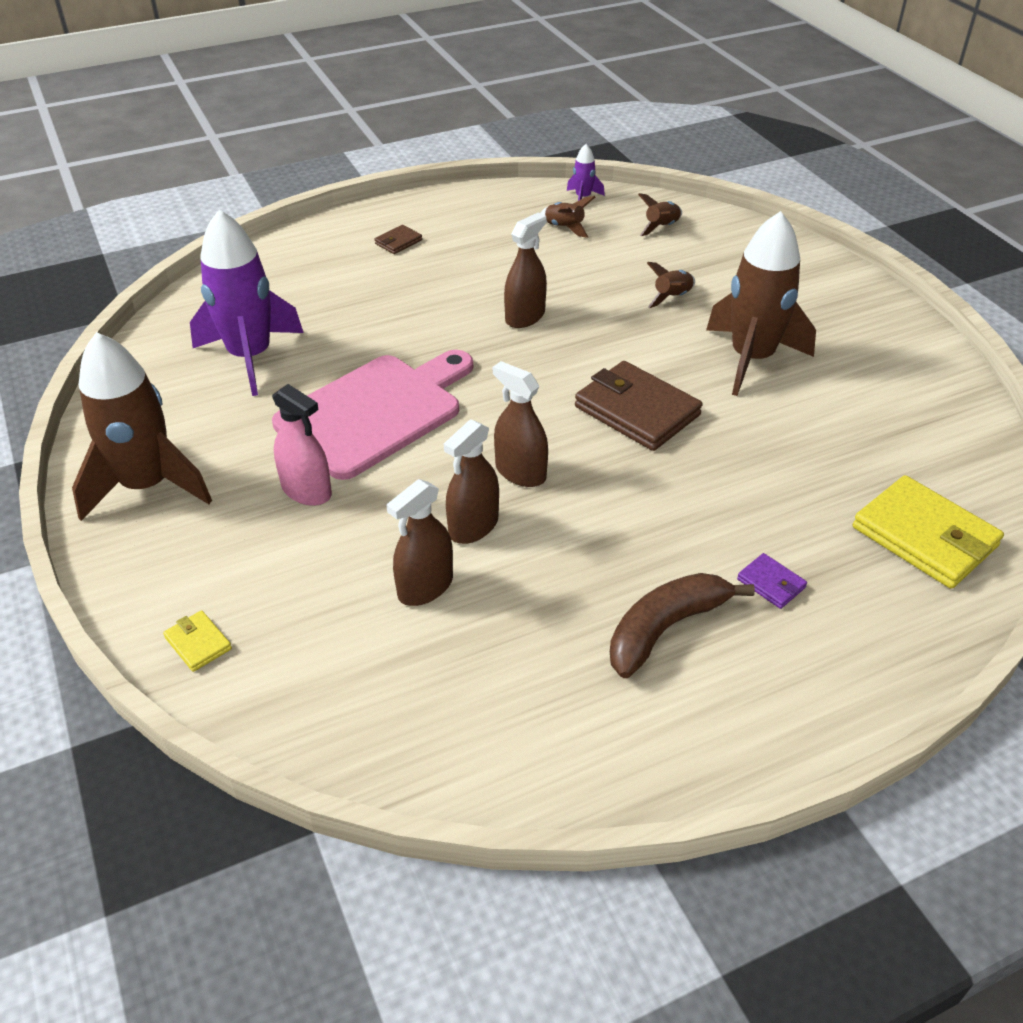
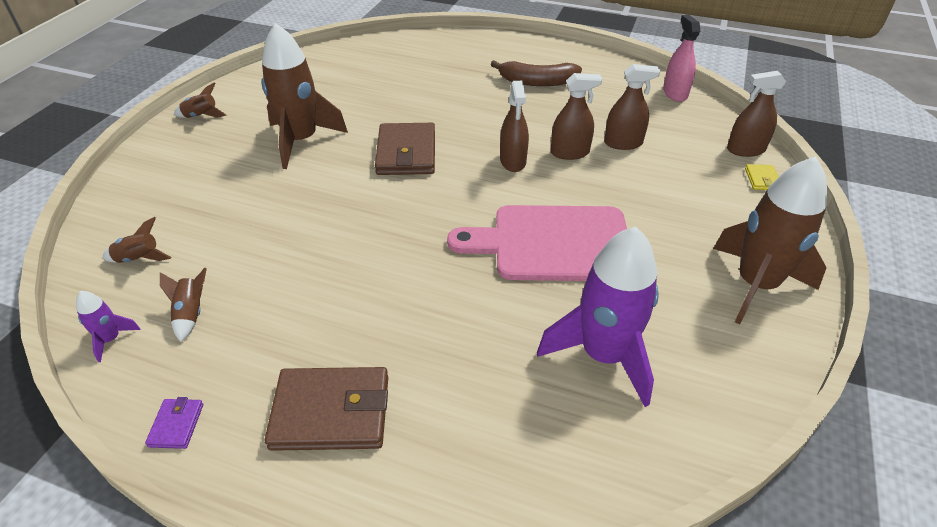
camera: 135 degrees left, 0 degrees up
(306, 491) = (645, 220): pink spray bottle -> pink spray bottle (675, 93)
(398, 242) = (331, 412): brown wallet -> brown wallet, size x2.19
(525, 317) = (363, 249): brown spray bottle -> brown spray bottle (745, 150)
(672, 297) = (257, 200): brown rocket -> brown rocket (201, 116)
(771, 583) = (474, 72): purple wallet -> purple wallet (176, 425)
(924, 537) = (391, 54): yellow wallet -> none

